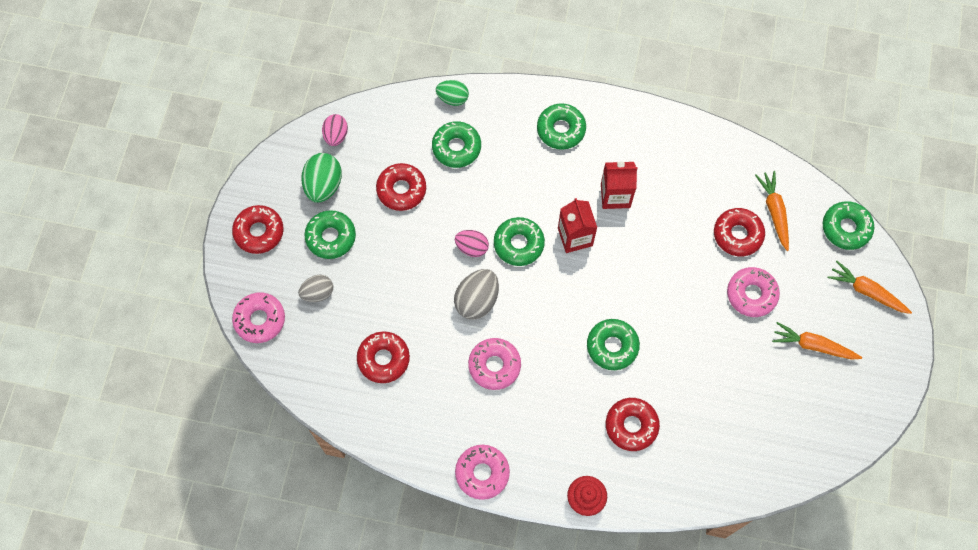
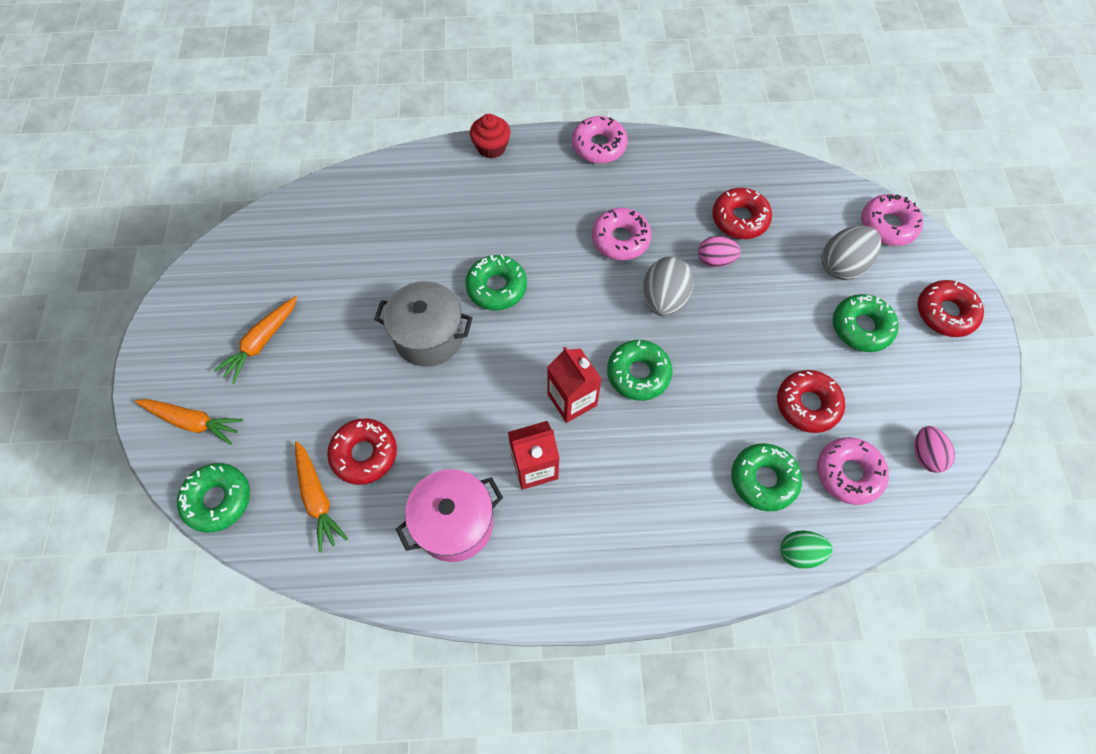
camera: 165 degrees right, 5 degrees down
(318, 293) = (842, 265): grey egg -> grey egg, size x1.52
(323, 185) = (904, 386): green egg -> none
(472, 247) = (692, 356): pink egg -> pink egg (715, 260)
(561, 129) = (633, 544): green donut -> none
(631, 426) = (459, 217): red donut -> none
(676, 316) = (429, 336): none -> grey pot
(679, 172) = (454, 523): none -> pink pot
(751, 294) = (340, 383): pink donut -> pink donut (848, 473)
(813, 345) = (261, 342): orange carrot -> orange carrot turned 120 degrees clockwise

